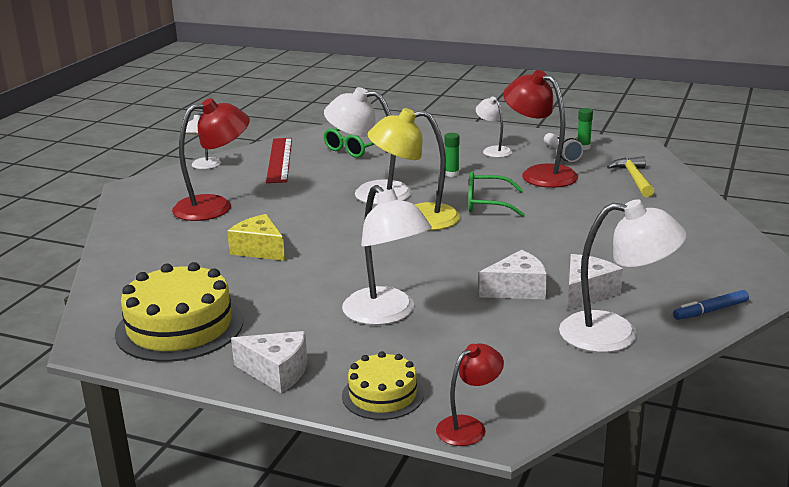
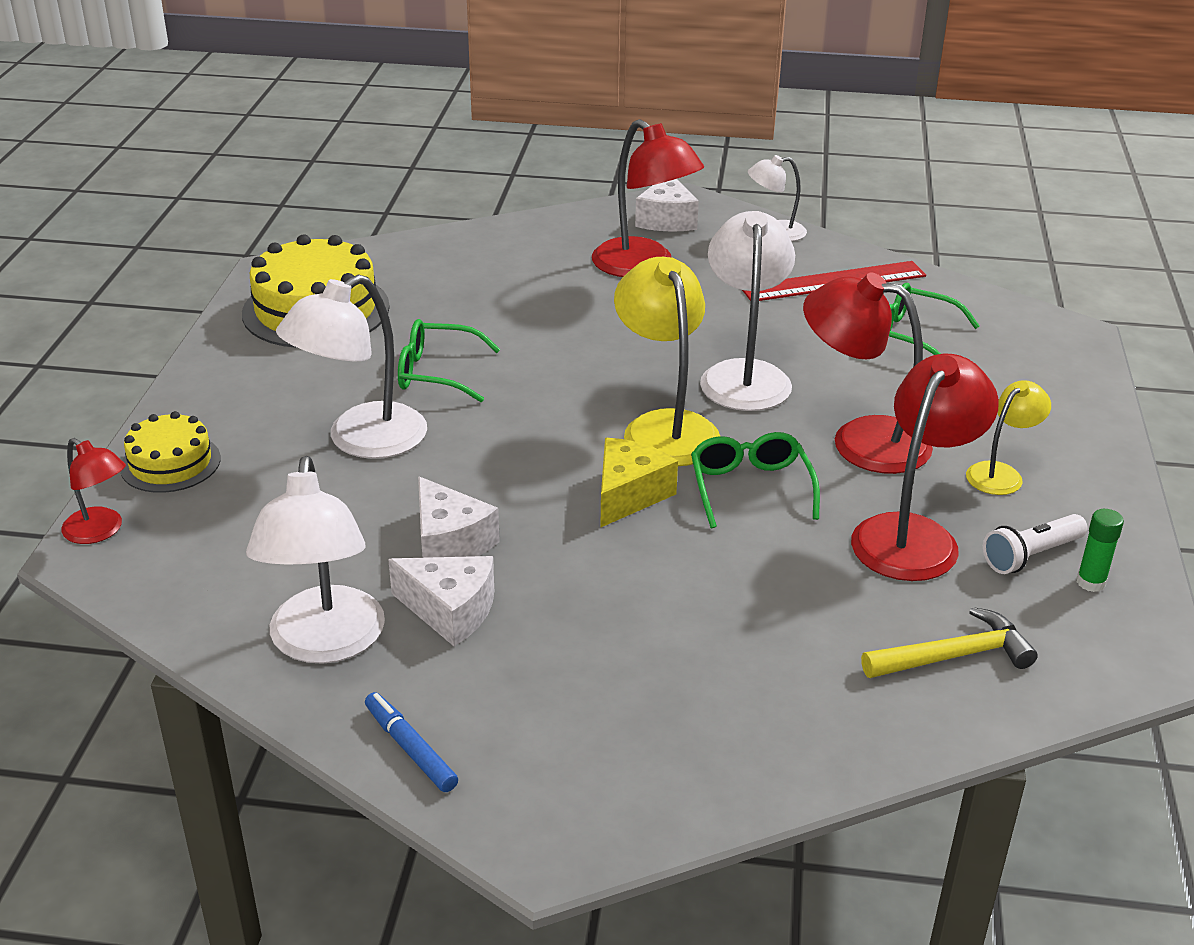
camera: 75 degrees right, 10 degrees up
(259, 249) = (523, 321): yellow cheese -> yellow cheese (629, 495)
(277, 372) = (220, 387): white cheese -> white cheese (666, 219)
(310, 283) = (436, 373): none -> green glasses
(452, 174) = (861, 440): green glue stick -> red lamp
(493, 150) = (1001, 473): white lamp -> yellow lamp

